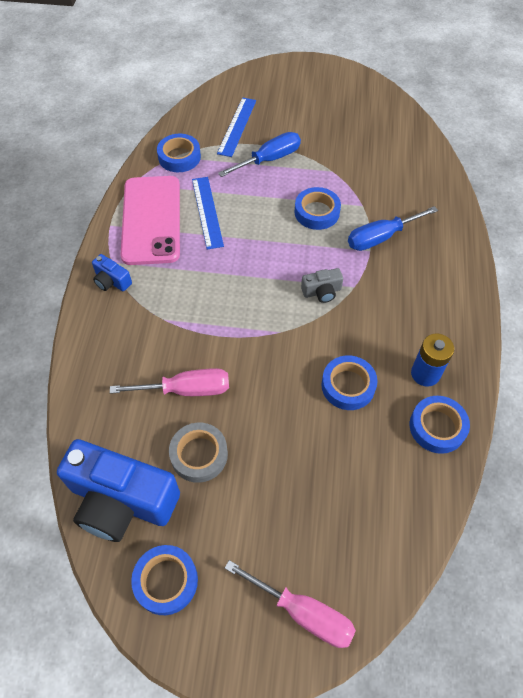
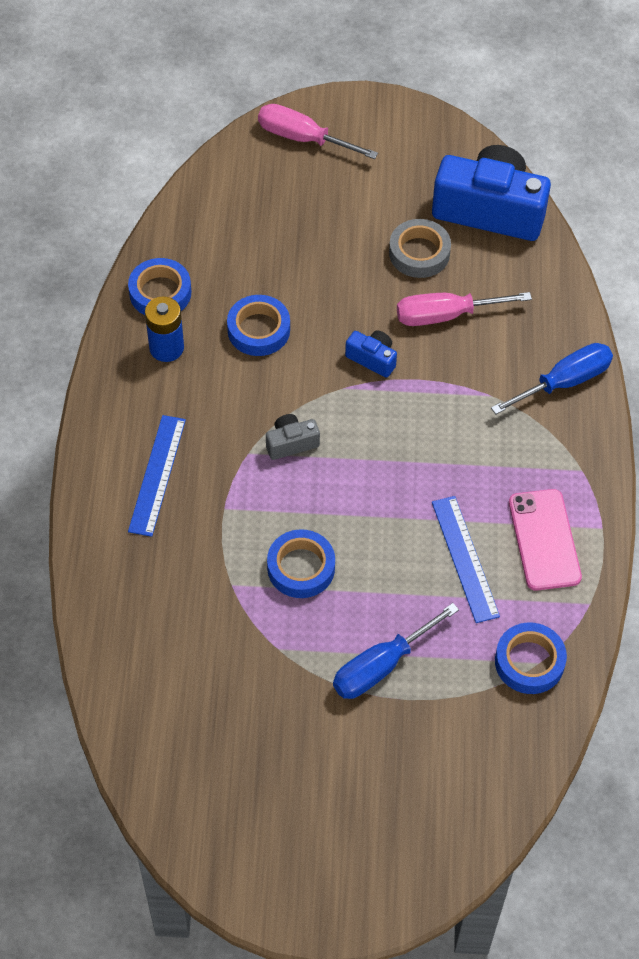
camera: 175 degrees right, 0 degrees up
(111, 281) = (573, 442): blue camera -> blue camera (372, 358)
(151, 220) = (544, 540): pink phone -> pink phone, size x0.66
(166, 581) = (431, 153): blue tape -> none
(237, 126) = (444, 737): blue ruler -> blue ruler (157, 475)
(380, 237) = (207, 530): blue screwdriver -> blue screwdriver (564, 382)

